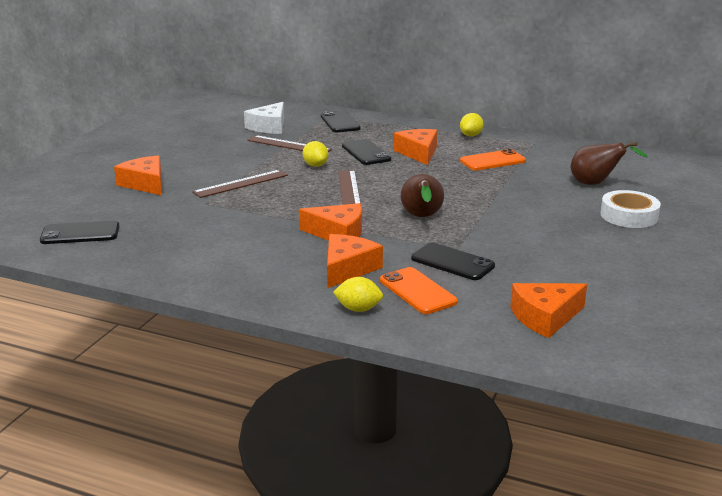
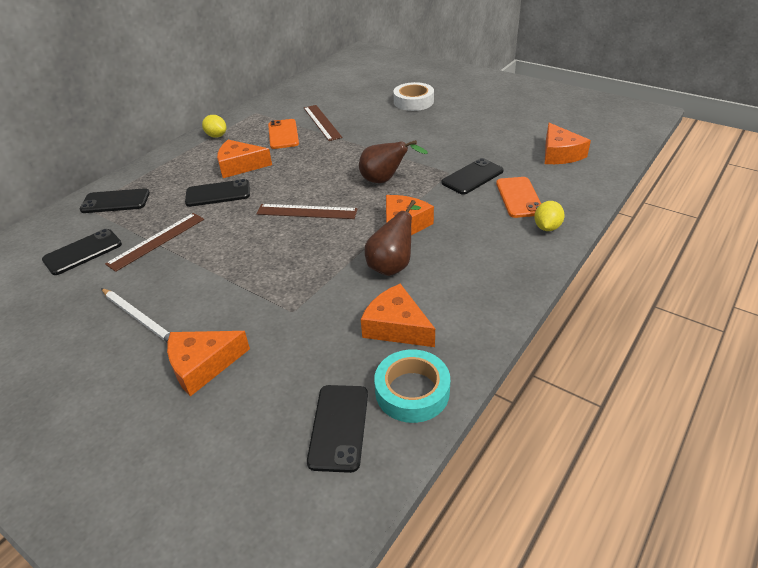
camera: 75 degrees left, 15 degrees up
(111, 255) = (412, 391): none -> turquoise tape
(194, 157) = (140, 318): none -> white pencil
(241, 183) = (250, 281): brown ruler -> brown ruler (322, 122)
(269, 127) = (83, 252): white cheese -> black phone
(315, 165) = (230, 227): yellow lemon -> none
(348, 269) = (475, 226): orange cheese -> orange cheese (396, 326)
(417, 291) = (519, 197): orange phone -> orange phone turned 75 degrees counterclockwise
(596, 184) = (354, 103): brown pear -> brown pear (392, 265)

